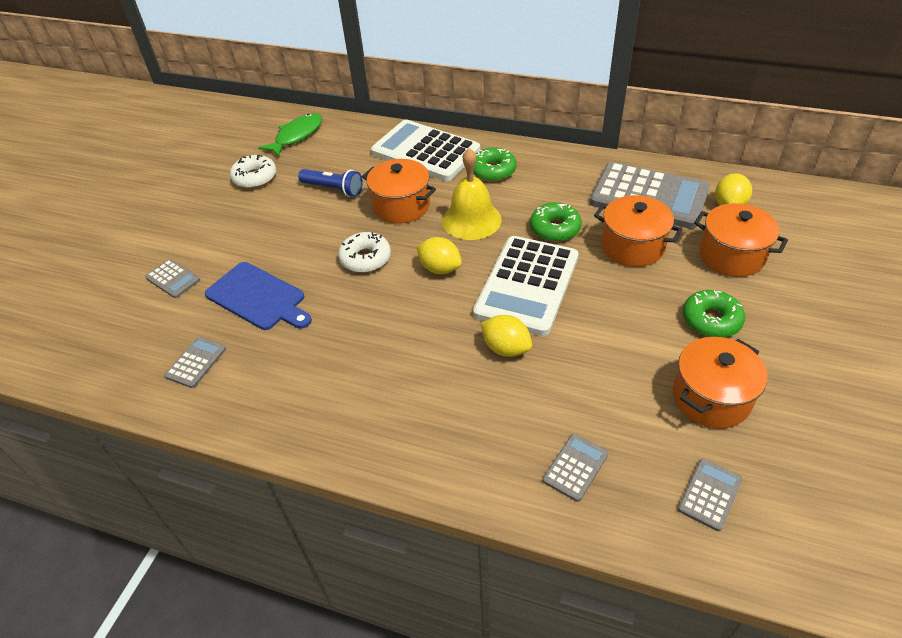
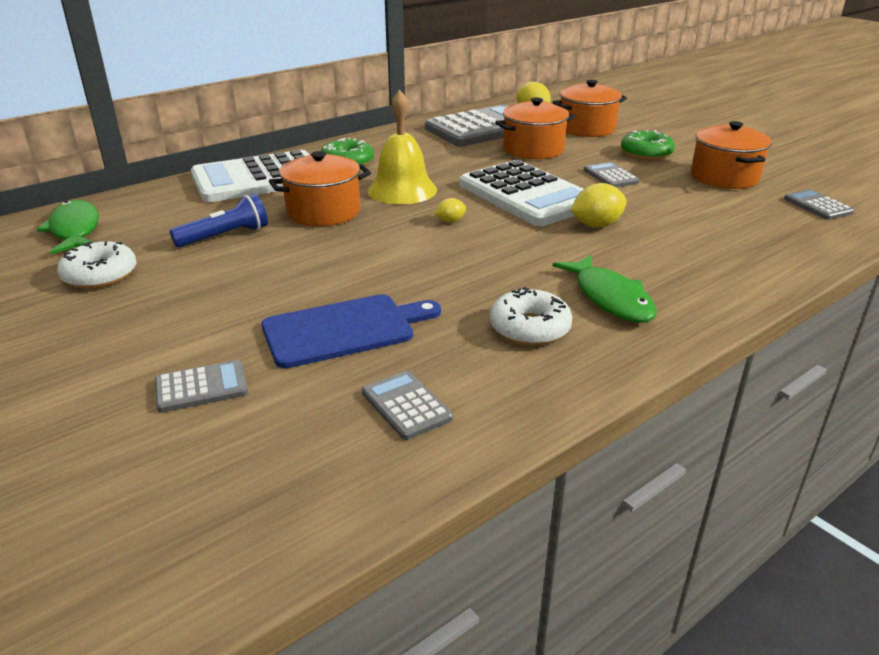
camera: 60 degrees left, 15 degrees down
(365, 258) = (377, 250): white donut -> white donut (529, 328)
(385, 403) = (610, 298): none -> green fish
(440, 268) = (450, 221): yellow lemon -> yellow lemon, size x0.57
(555, 228) = (469, 165): green donut -> none
(575, 467) = (760, 239): grey calculator -> grey calculator (610, 176)

